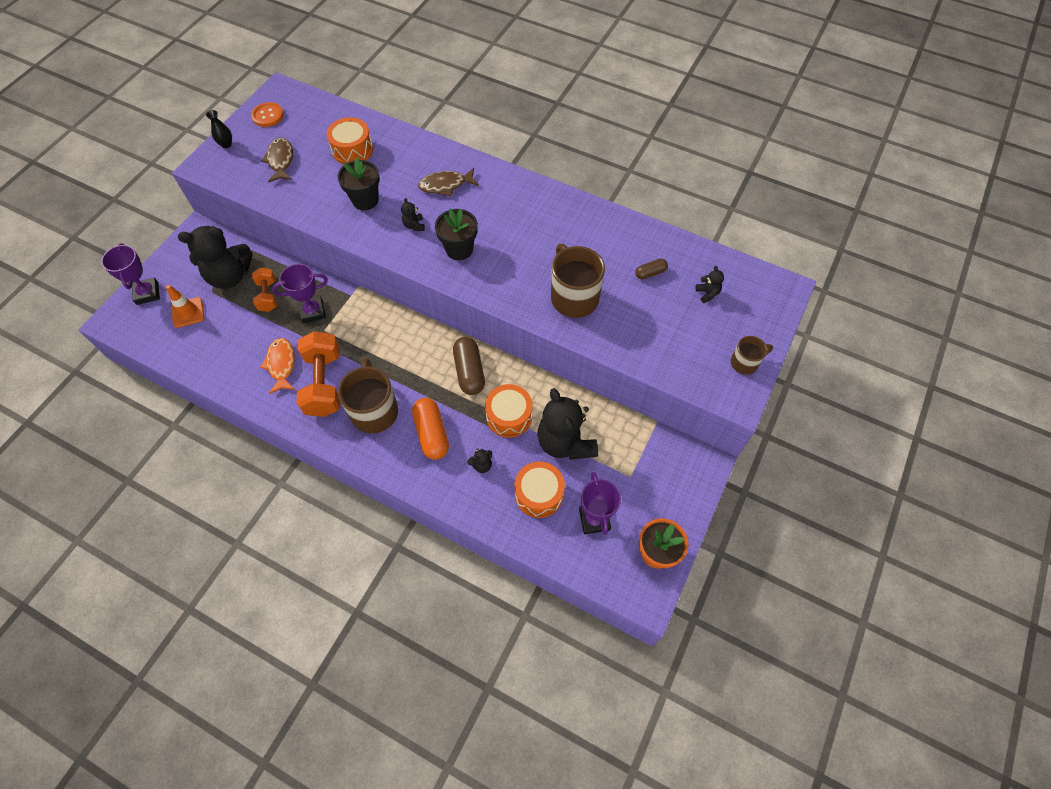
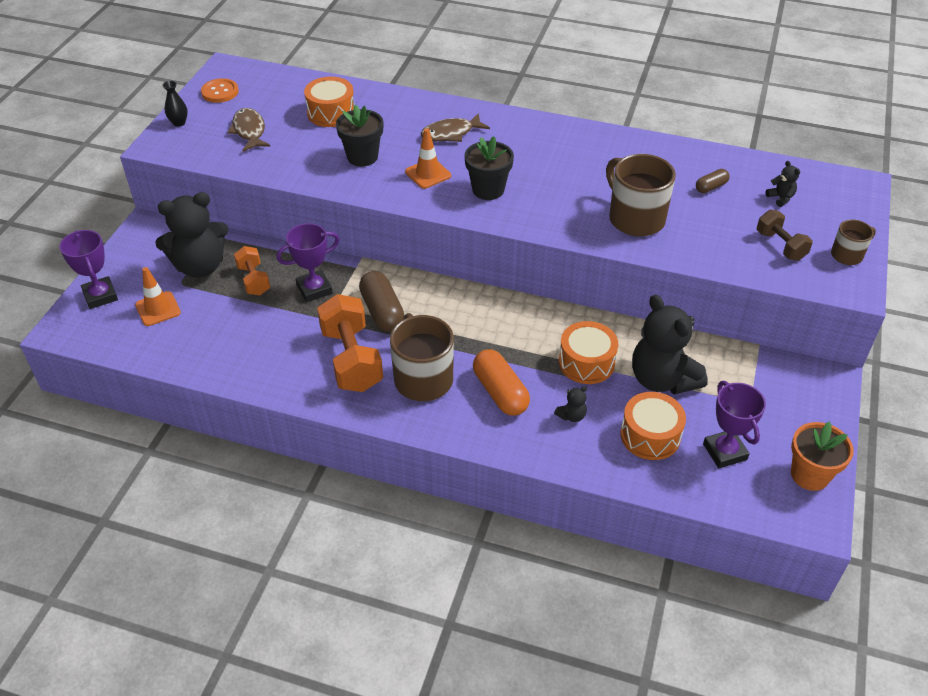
camera: 10 degrees left, 15 degrees down
(281, 364) = (292, 347): orange fish -> none
(414, 225) = (428, 174): black teddy bear -> orange traffic cone
(469, 371) = (523, 325): brown capsule -> brown capsule (382, 311)
(689, 344) = (780, 246): none -> brown dumbbell

